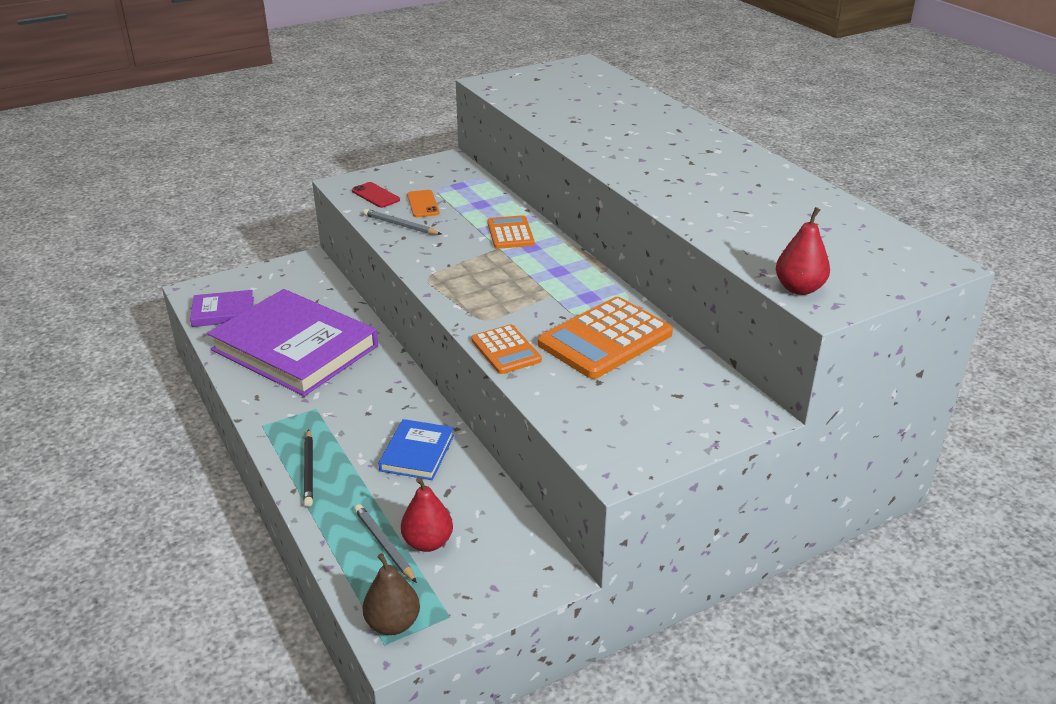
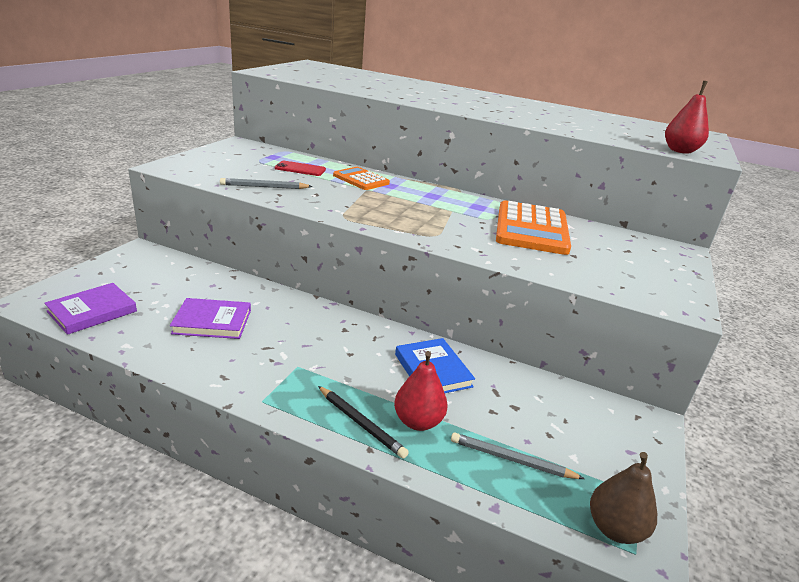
camera: 40 degrees left, 5 degrees down
(294, 348) = (212, 322): purple book -> purple book, size x0.46
(375, 195) = (210, 171): red phone -> red phone (300, 169)
(423, 204) = (261, 171): orange phone -> none
(428, 542) = (539, 440): red pear -> red pear (418, 421)
(506, 350) = (484, 251): orange calculator -> none

